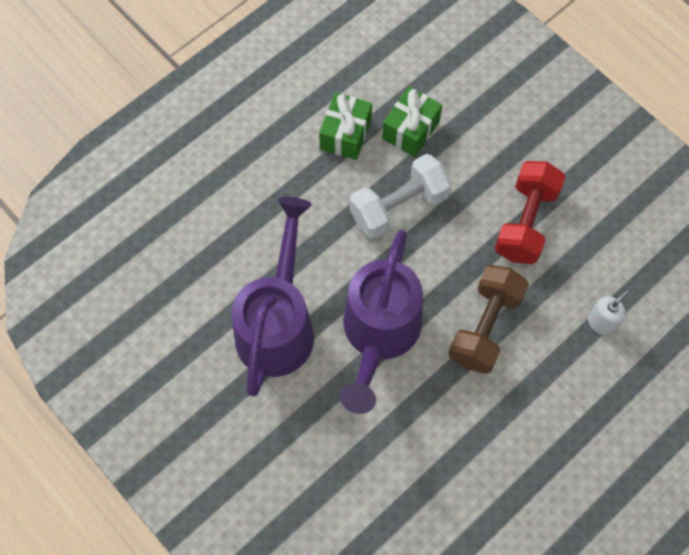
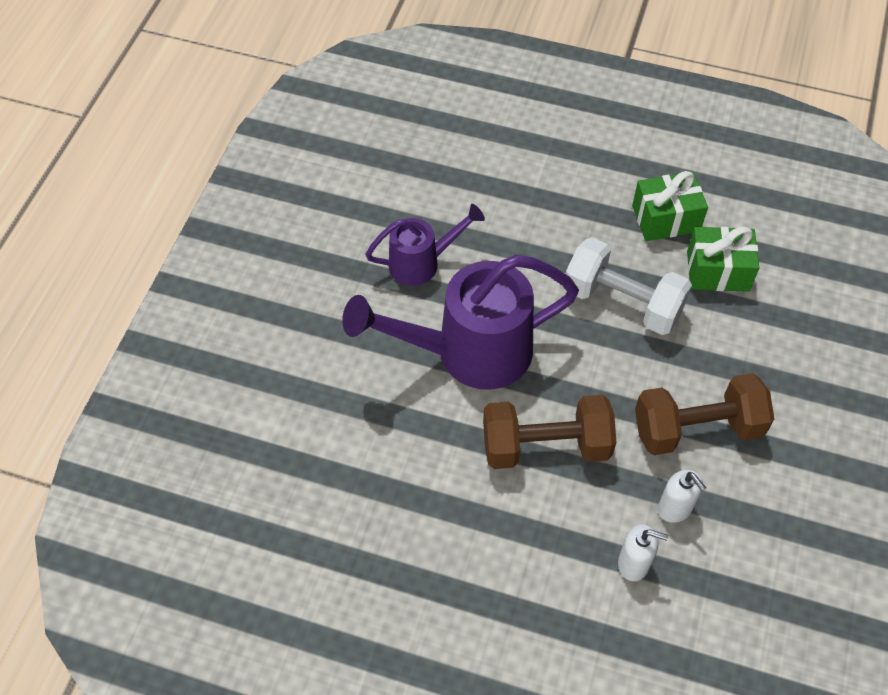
camera: 60 degrees right, 10 degrees down
(278, 325) = (421, 263): purple watering can -> purple watering can, size x0.55
(525, 222) = (697, 429): red dumbbell -> brown dumbbell
(575, 273) = (675, 508): none -> white soap dispenser

